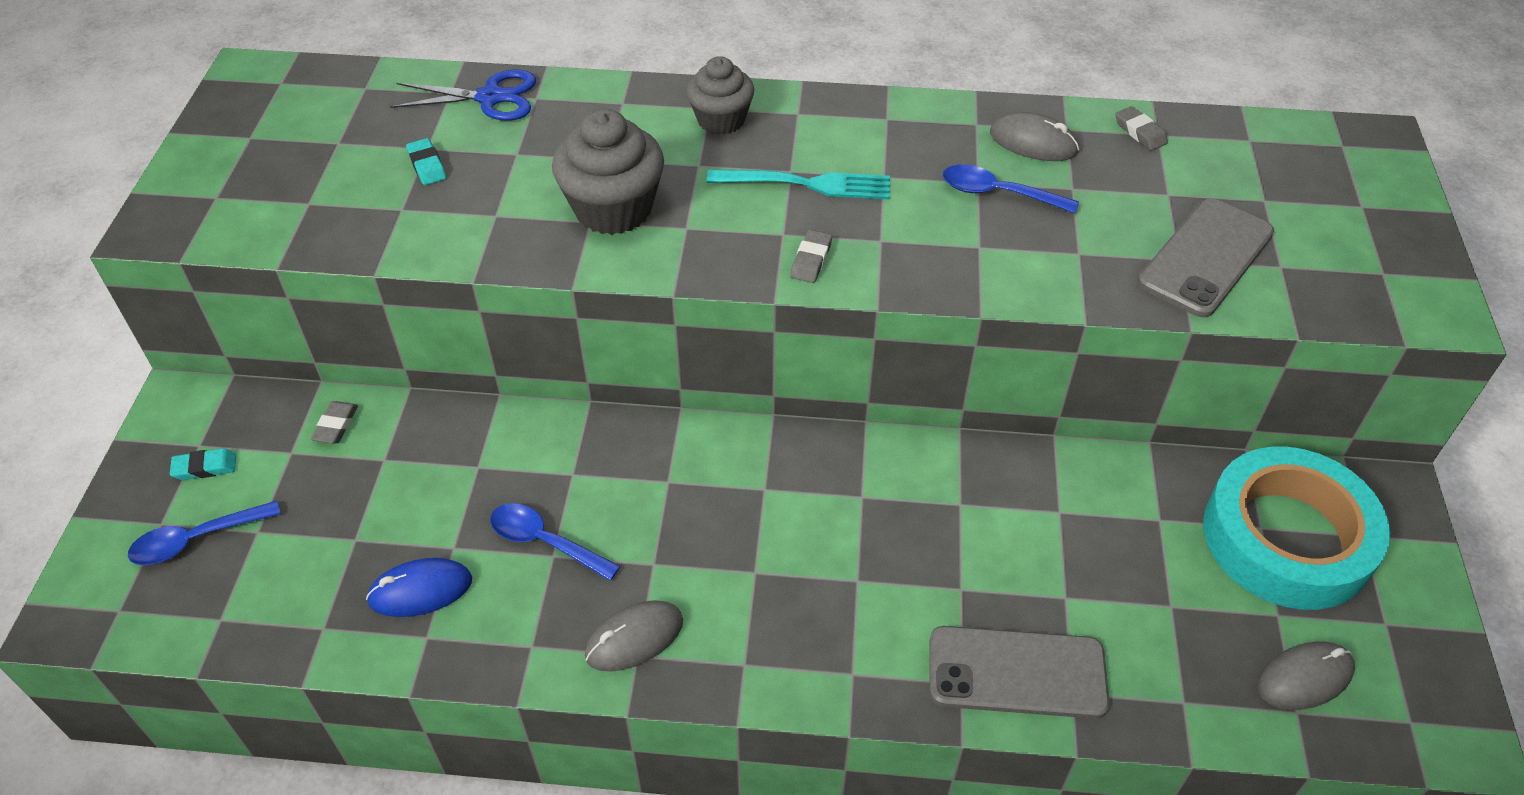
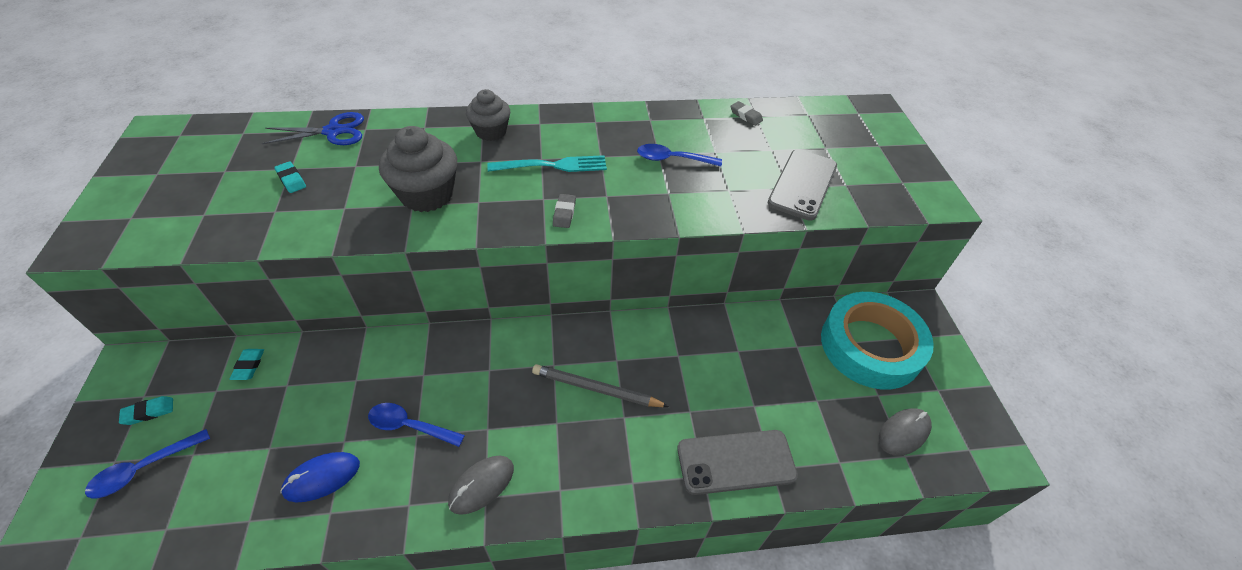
camera: 15 degrees left, 0 degrees up
(336, 425) = (249, 366): grey eraser -> turquoise eraser
(823, 534) = (596, 389): none -> grey pencil
(1033, 142) = (686, 127): grey mouse -> none

